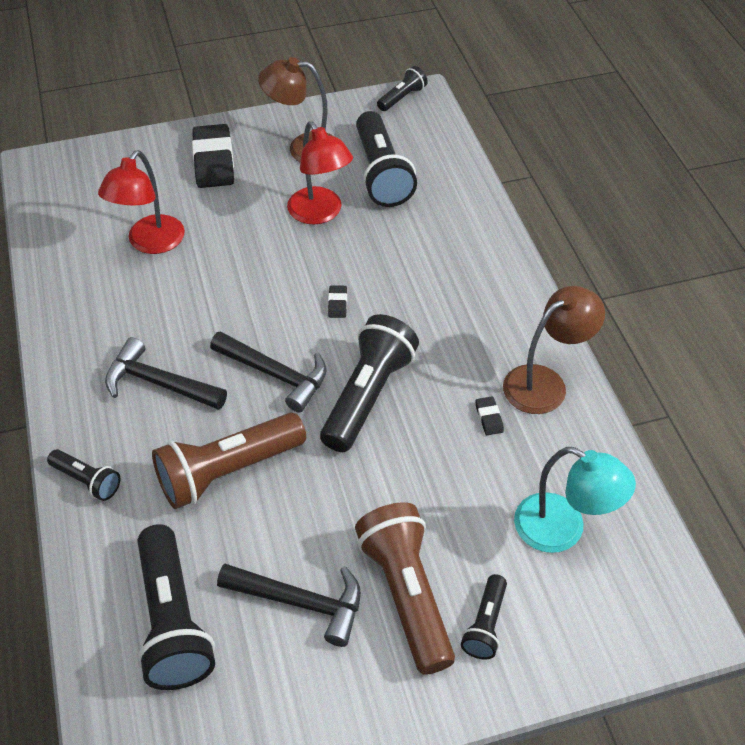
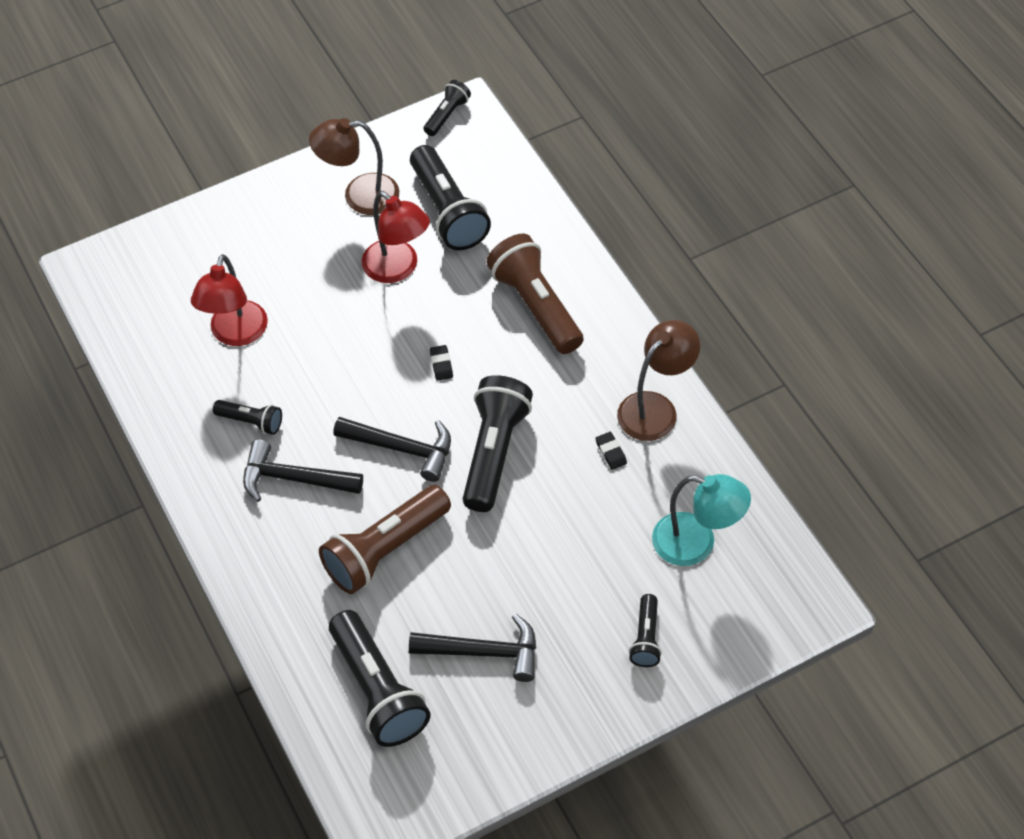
camera: 10 degrees left, 5 degrees up
(87, 481) = (259, 584): black flashlight -> black flashlight (251, 422)
(214, 161) = (270, 228): black eraser -> none
(406, 594) = (573, 627): brown flashlight -> brown flashlight (536, 306)

